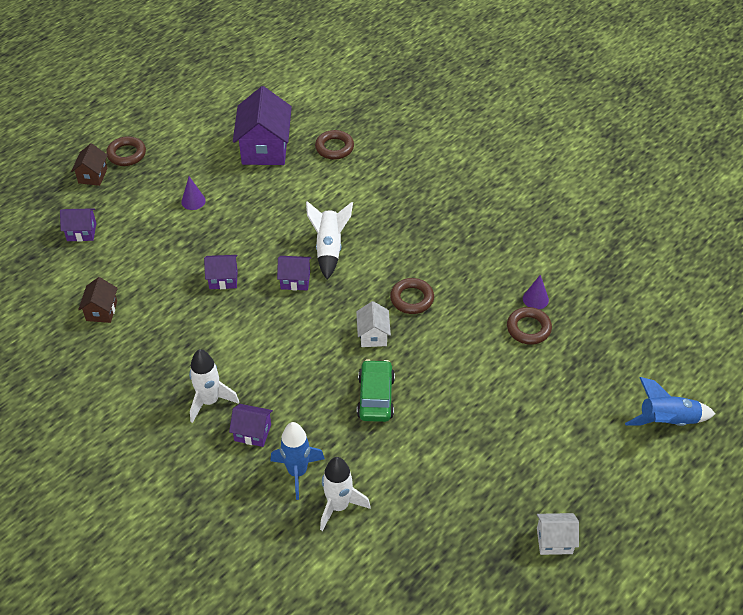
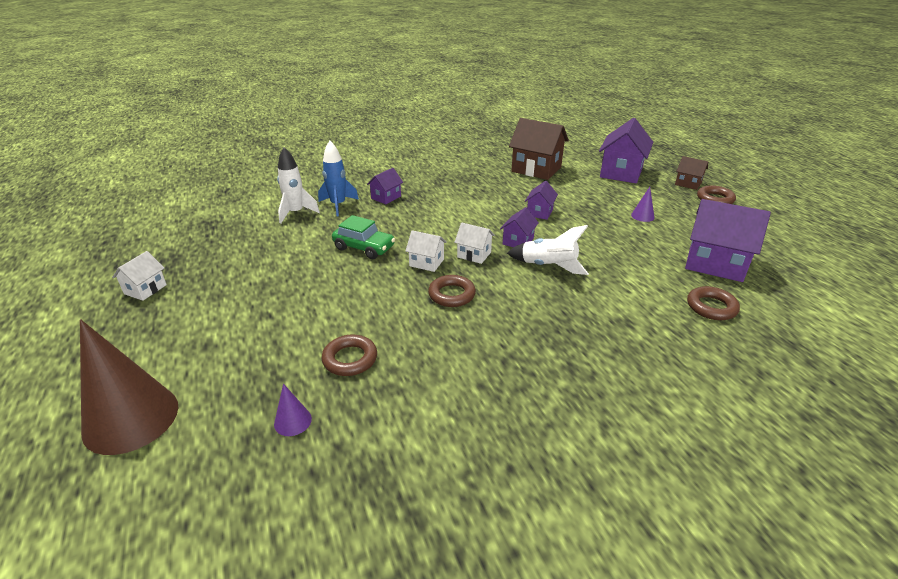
camera: 115 degrees right, 15 degrees down
(81, 232) = (621, 173): purple house -> purple house, size x1.92
(101, 311) = (536, 169): brown house -> brown house, size x1.92
(210, 401) = (426, 189): white rocket -> none
(338, 305) = (474, 254): none -> white house
(535, 299) = (383, 382): purple cone -> purple cone (293, 421)
(667, 421) = (131, 418): blue rocket -> brown cone

